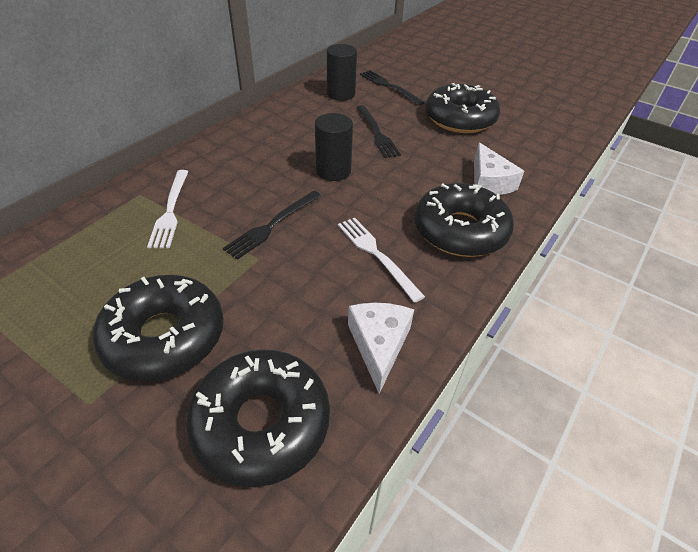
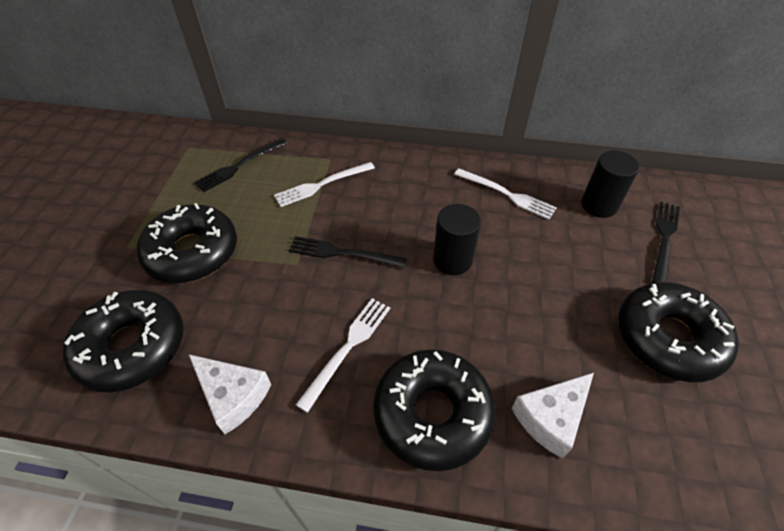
camera: 65 degrees right, 5 degrees up
(293, 122) = (507, 194): none -> white fork
(377, 133) = (552, 267): black fork -> black fork (239, 166)
(379, 345) = (233, 395): white cheese -> white cheese turned 60 degrees clockwise

